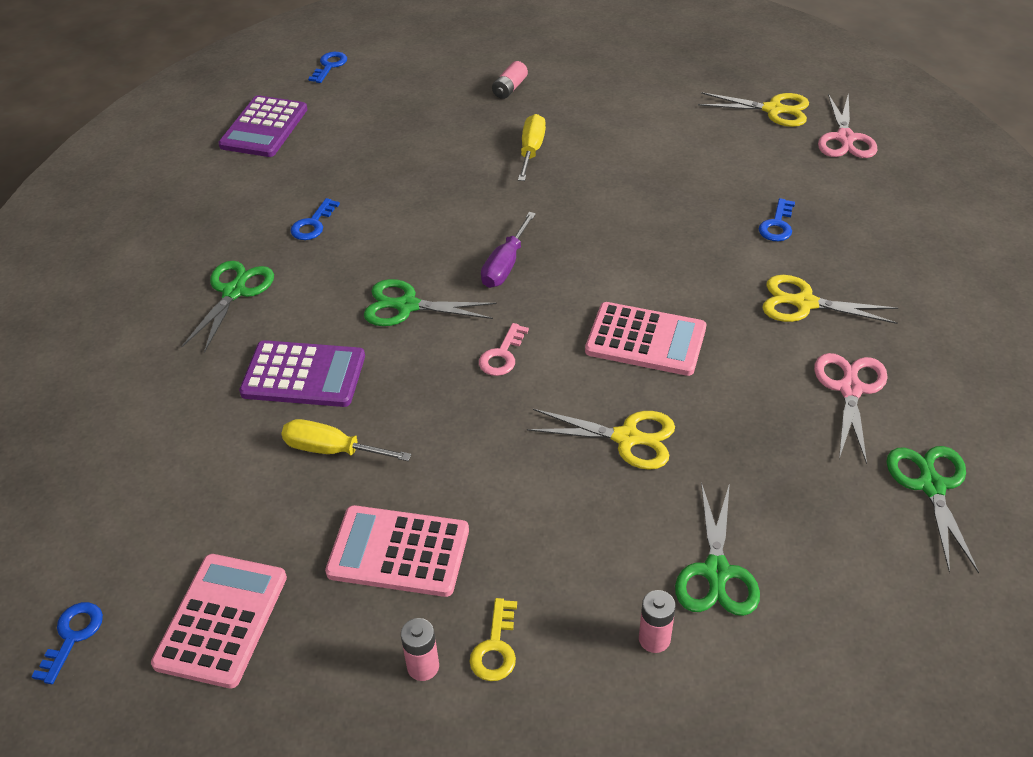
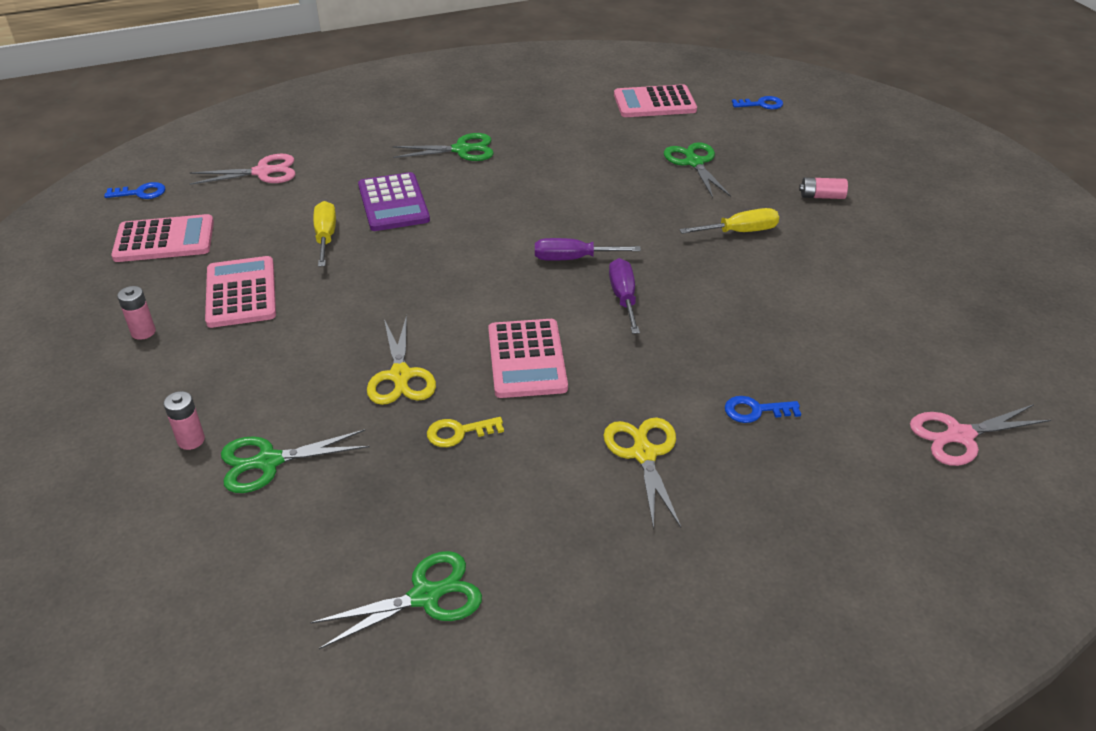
camera: 65 degrees right, 5 degrees down
(264, 128) = (654, 103): purple calculator -> pink calculator
(313, 224) = (557, 157): blue key -> none
(407, 306) = (492, 225): green scissors -> green scissors (694, 163)
(495, 647) = (166, 360): yellow key -> yellow key (459, 432)
(502, 355) = (463, 286): pink key -> none
(587, 251) = (623, 298): none -> purple screwdriver
(773, 110) = (958, 368): yellow scissors -> none
(850, 389) = (534, 510): pink scissors -> pink scissors (262, 172)

